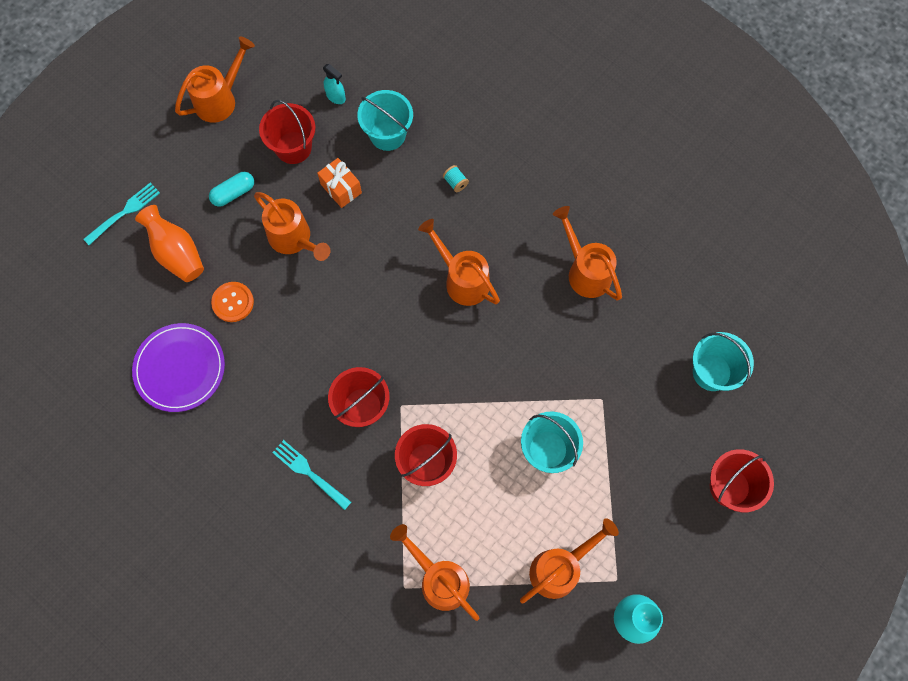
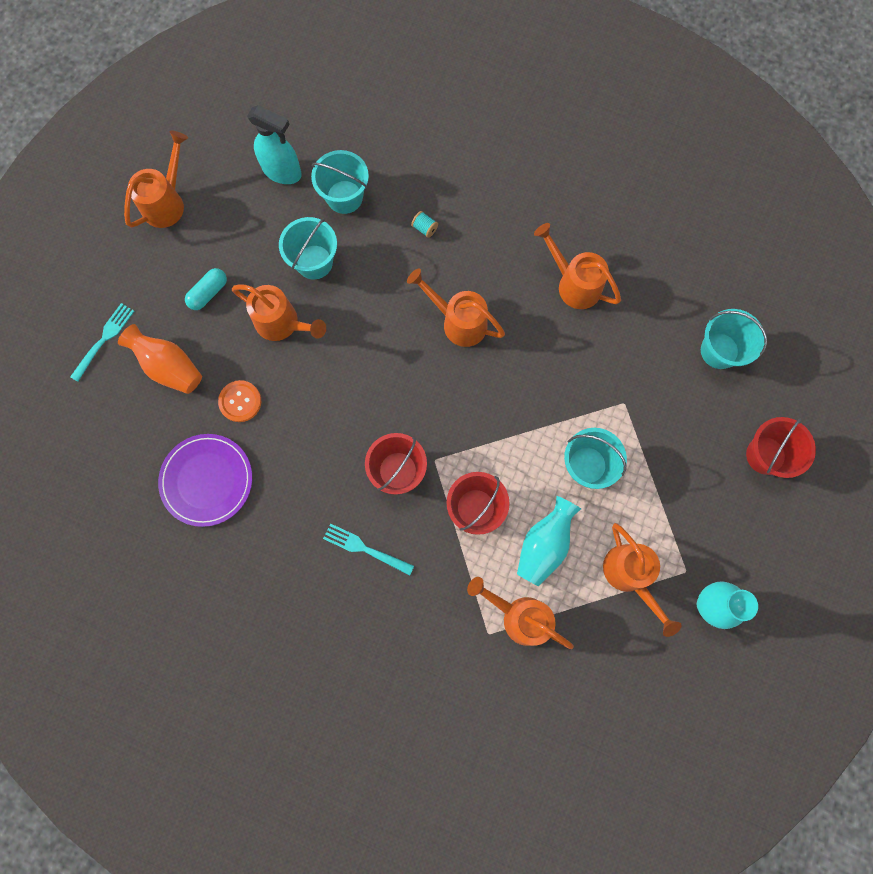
camera: 15 degrees left, 5 degrees up
(293, 147) = (255, 233): red bucket -> none
(336, 96) = (282, 171): turquoise spray bottle -> turquoise spray bottle, size x1.82
(341, 188) = (314, 262): orange gift -> turquoise bucket
(483, 515) = (544, 544): none -> turquoise vase
(559, 568) = (629, 575): orange watering can -> orange watering can turned 120 degrees clockwise

